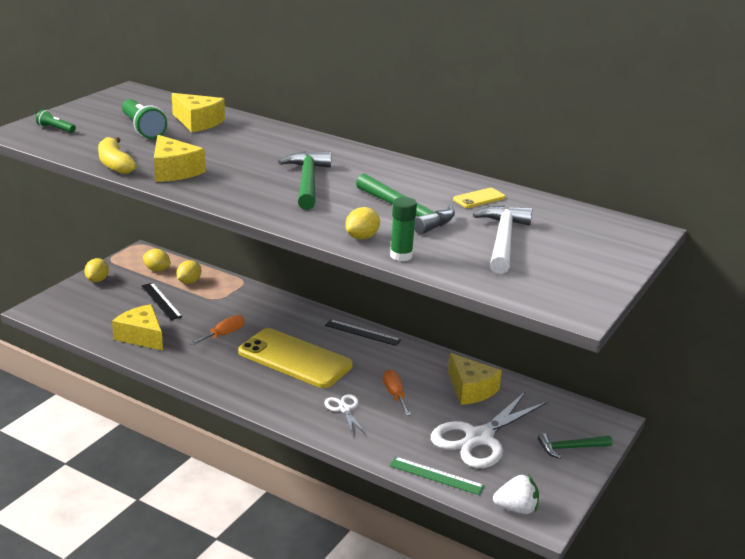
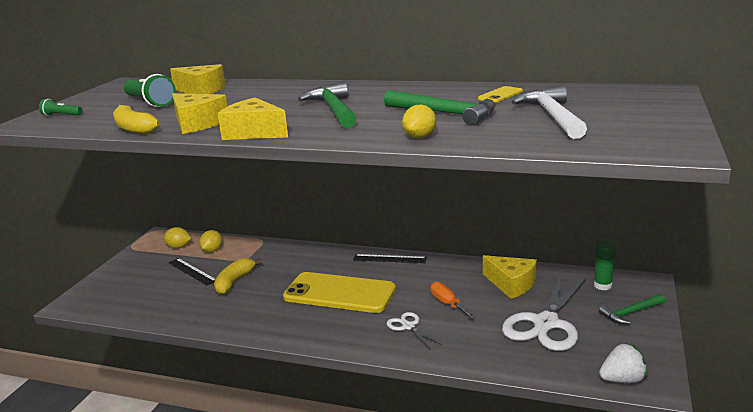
camera: 10 degrees left, 5 degrees down
(97, 280) = (124, 266): yellow lemon -> none
(141, 336) = (184, 305): yellow cheese -> yellow cheese (254, 132)
(198, 322) = (234, 282): none -> yellow banana
(223, 334) = (263, 287): orange screwdriver -> none
(401, 256) = (470, 143): green glue stick -> green glue stick (602, 285)
(436, 475) = (529, 367): green ruler -> none

